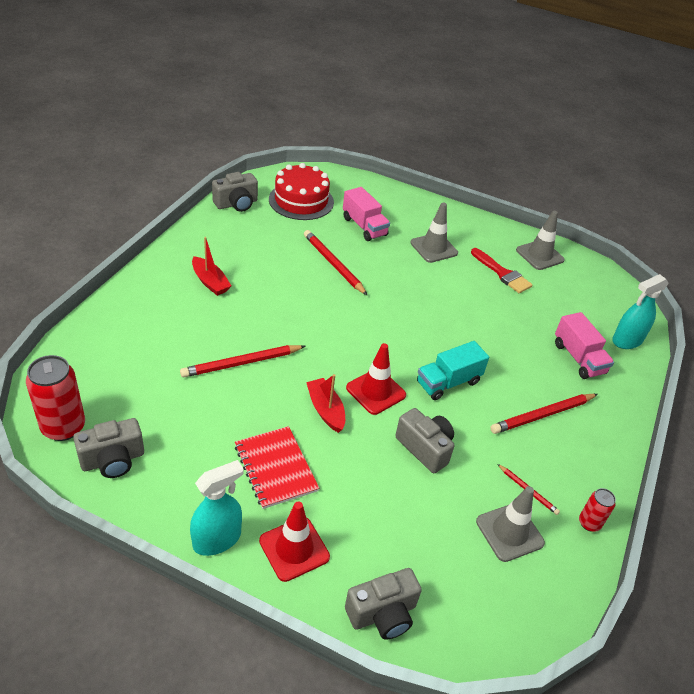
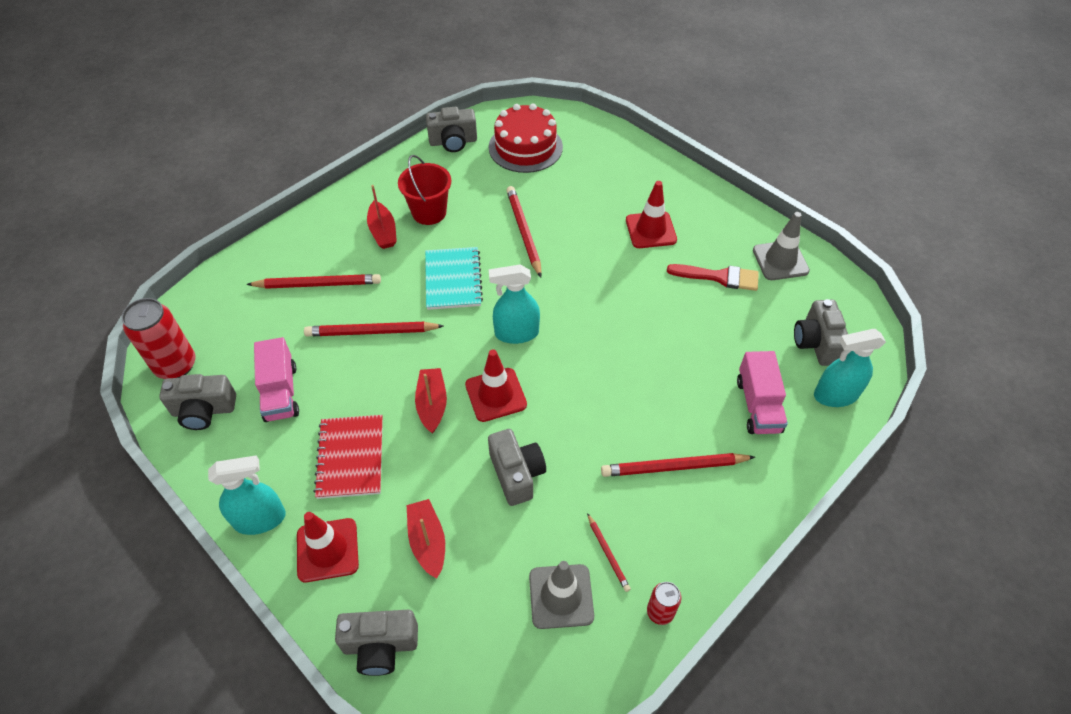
camera: 25 degrees right, 10 degrees up
(171, 333) = (318, 284): none -> red pencil
(244, 261) = (429, 212): none -> red bucket
(292, 310) = (453, 280): none -> turquoise notebook
(364, 226) = (581, 190): pink truck -> pink truck (280, 392)
(368, 341) = (516, 333): none -> turquoise spray bottle
(379, 519) = (427, 542): none -> red boat
(433, 248) = (650, 230): grey traffic cone -> red traffic cone
(448, 382) = (582, 401): turquoise truck -> none
(502, 273) = (719, 277): red brush -> red brush turned 60 degrees counterclockwise
(595, 307) = (816, 343): none -> grey camera

